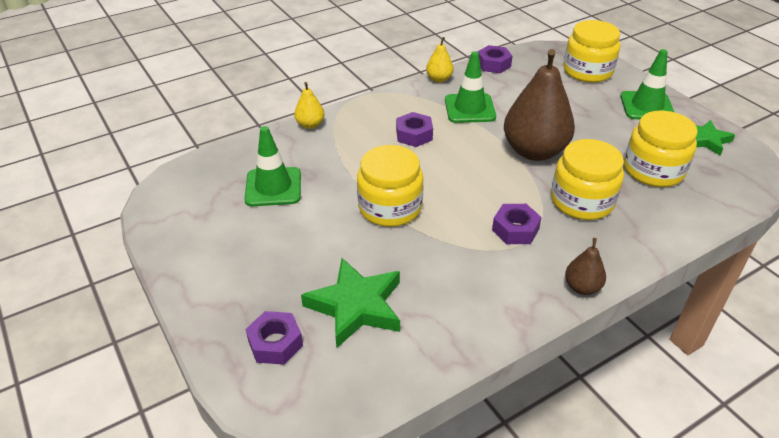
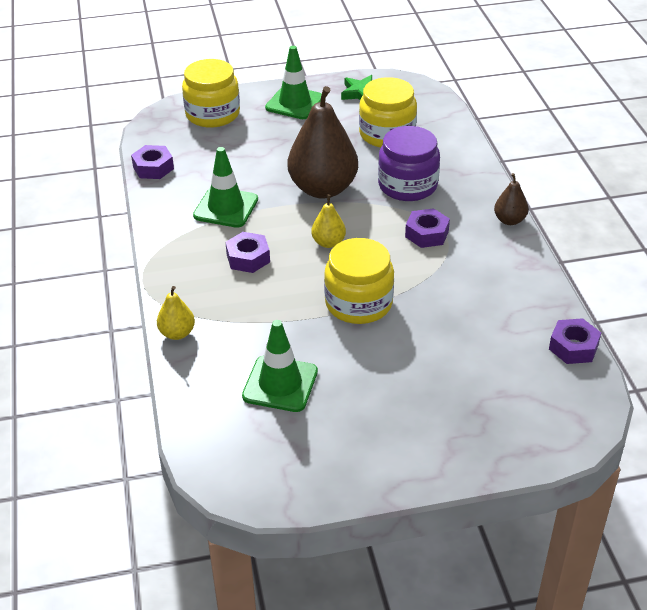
camera: 70 degrees left, 0 degrees up
(275, 343) = (512, 418): purple nut -> purple nut (573, 347)
(356, 306) = (484, 356): green star -> none
(439, 79) = (153, 213): yellow pear -> yellow pear (328, 243)
(582, 201) = (407, 185): yellow jar -> purple jar

